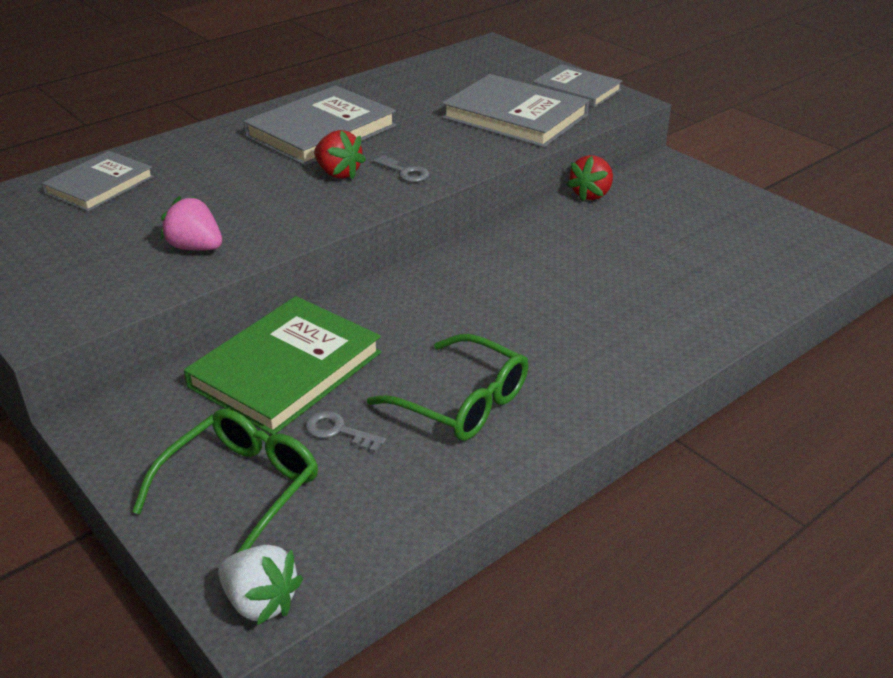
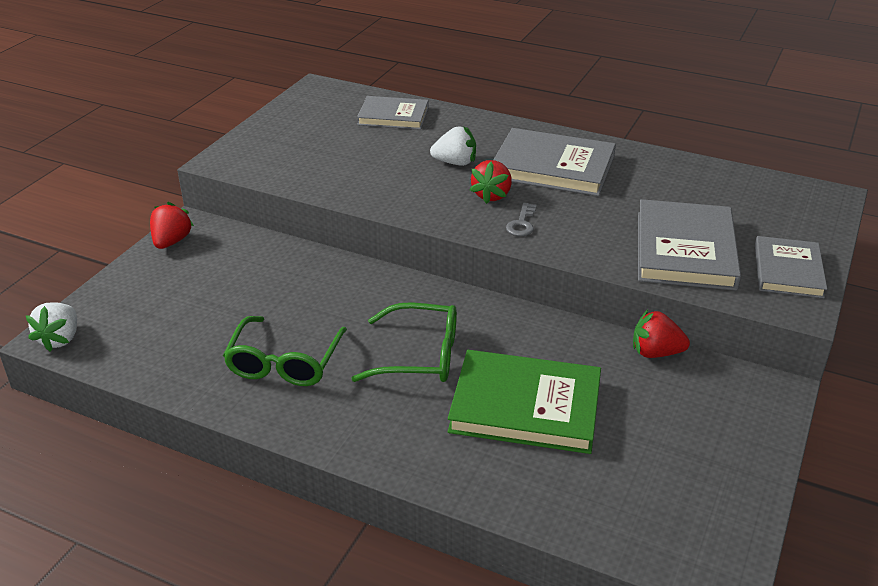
camera: 65 degrees right, 0 degrees up
(117, 448) = (171, 242): none -> red strawberry
(195, 247) = (341, 176): pink strawberry -> none
(241, 488) = (154, 298): green glasses -> green glasses (420, 356)
(251, 175) = (455, 163): none -> white strawberry
(286, 369) = (280, 274): green book -> green book (525, 406)
(338, 431) = (225, 317): grey key -> none

